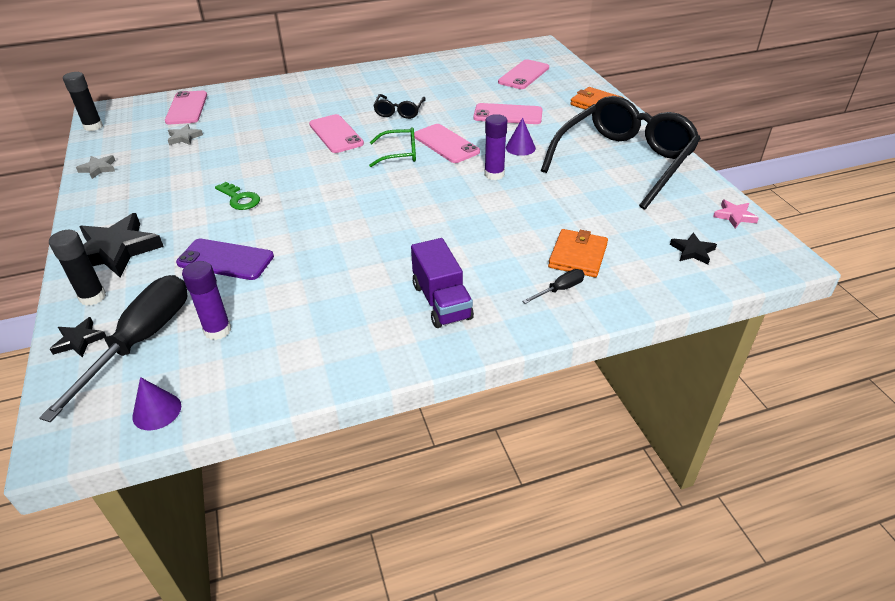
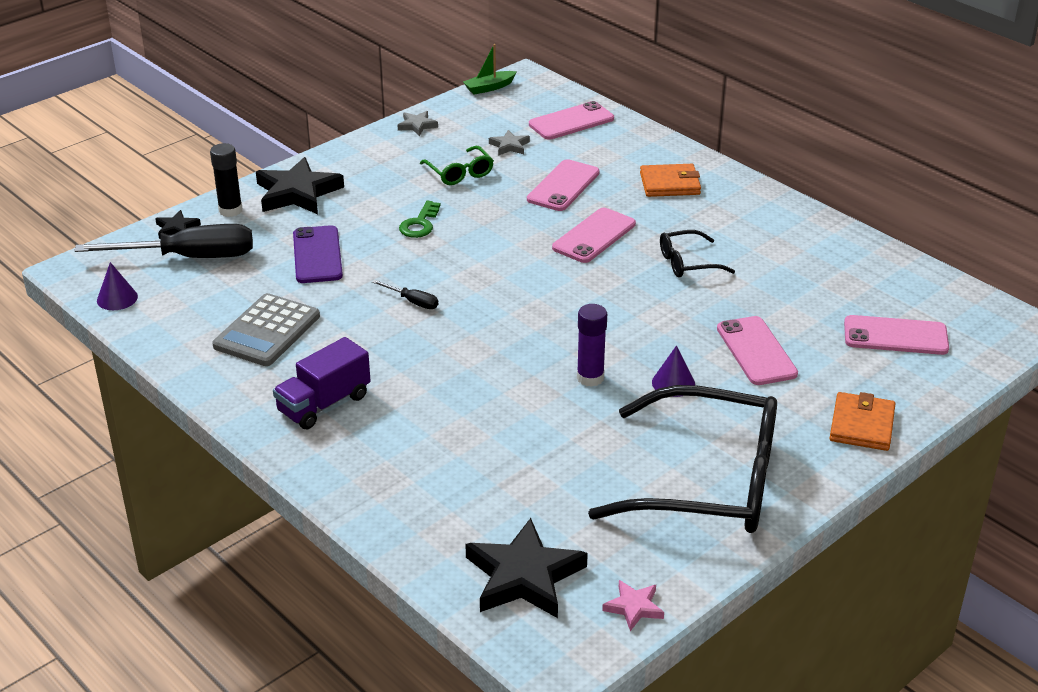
camera: 65 degrees right, 5 degrees down
(93, 127) = (489, 88): black glue stick -> green boat
(217, 330) = (220, 289): purple glue stick -> none
(311, 313) = (267, 331): none -> grey calculator
(399, 154) = (584, 294): green glasses -> green glasses (459, 173)
(446, 144) = (635, 321): pink phone -> pink phone (563, 186)
(560, 289) = (386, 480): black screwdriver -> black screwdriver (412, 302)
(578, 256) = (457, 482): orange wallet -> orange wallet (670, 184)
(692, 251) = (524, 576): black star -> black star, size x2.05

